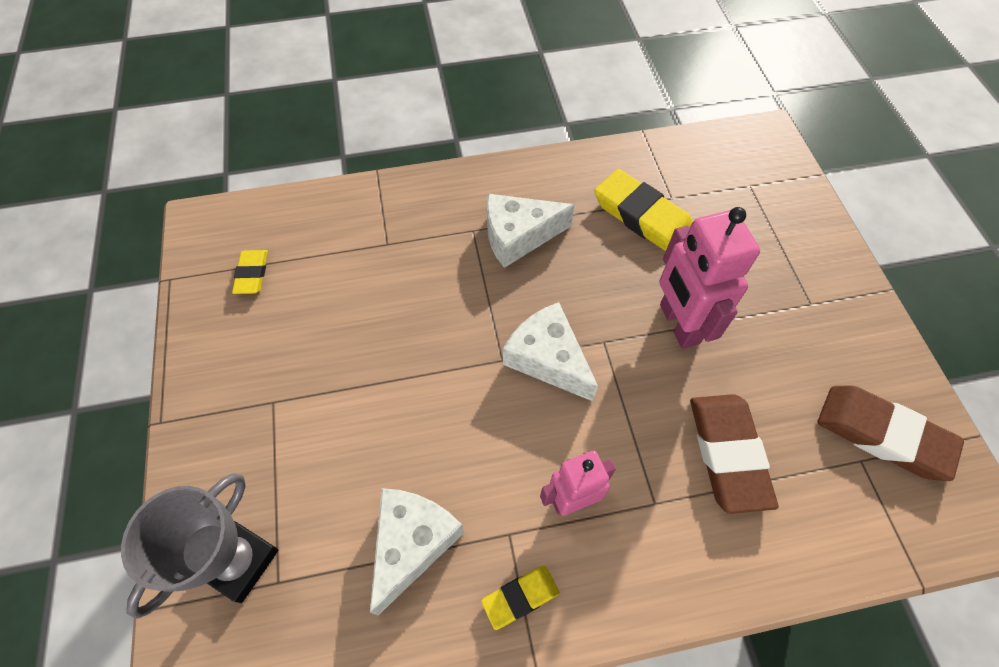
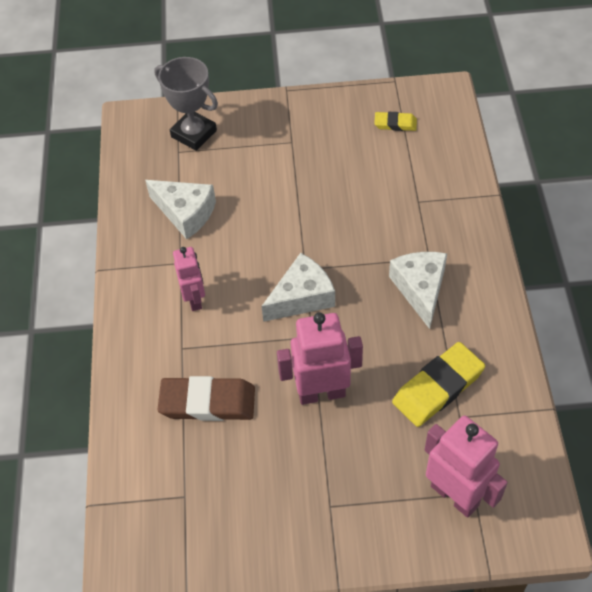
camera: 100 degrees right, 5 degrees down
(520, 597) = (142, 265): yellow eraser -> none
(758, 199) = (455, 495): none -> pink robot
(882, 435) = (201, 520): brown eraser -> none

